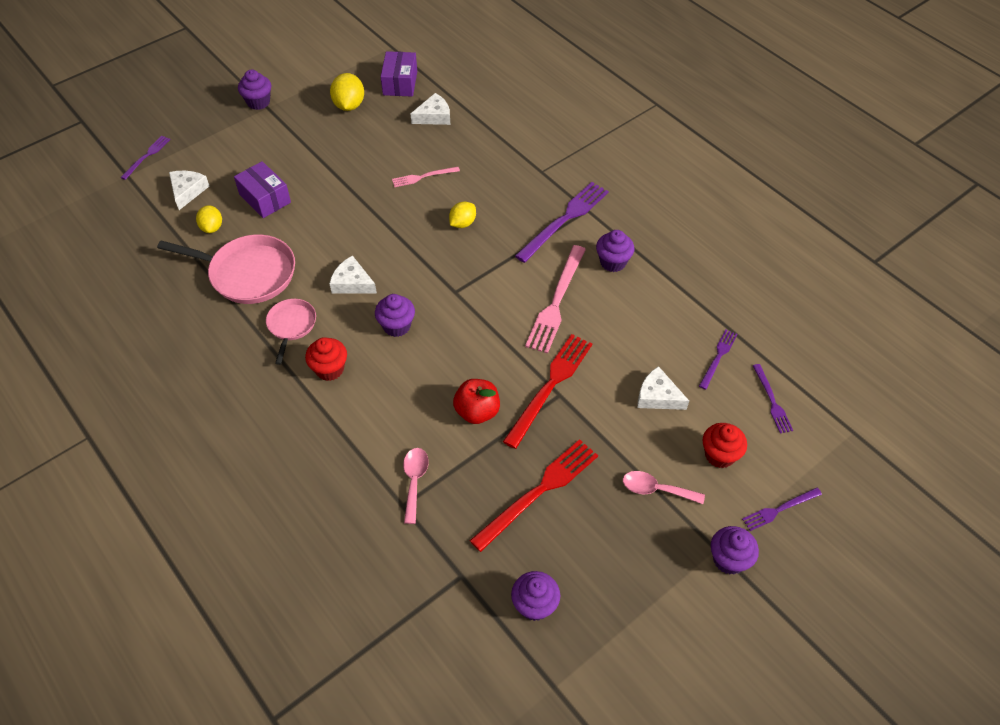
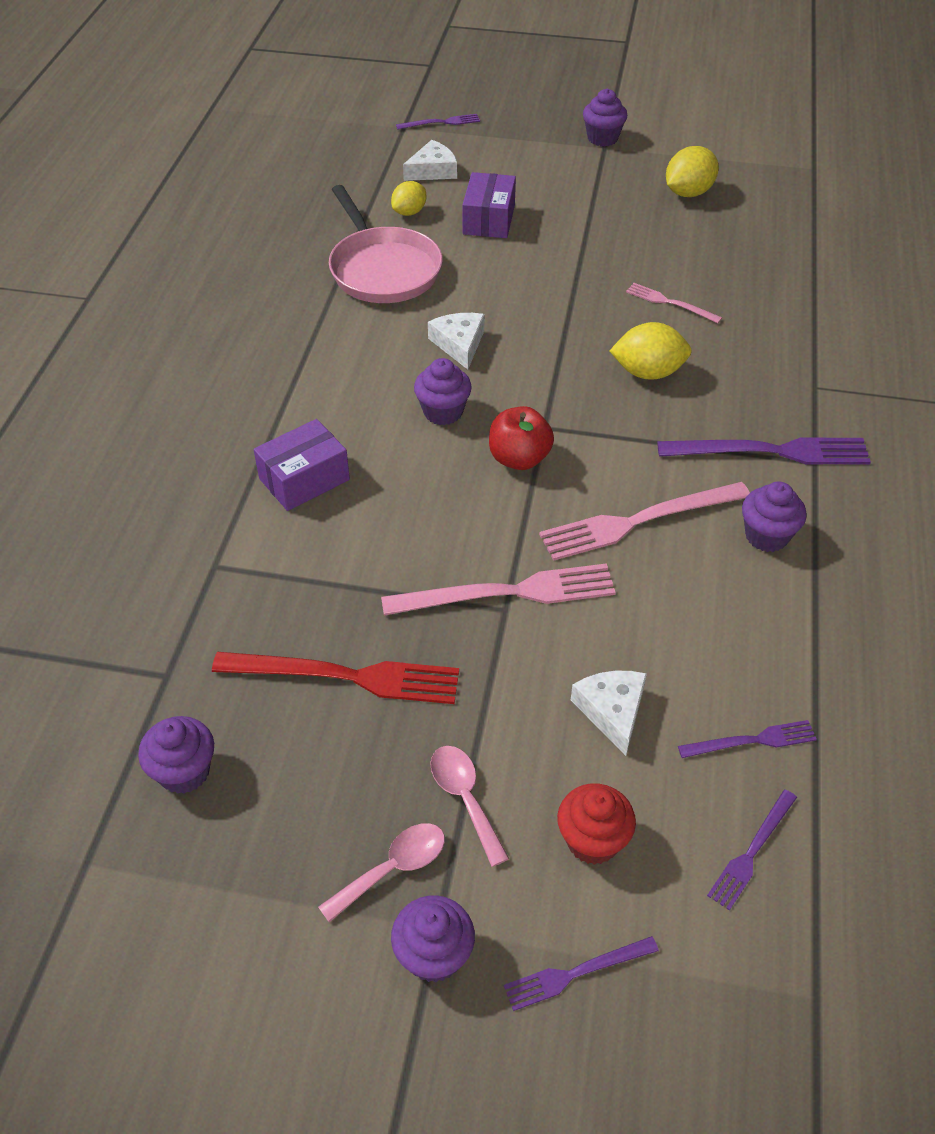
camera: 50 degrees right, 5 degrees down
(291, 325) = (354, 338): pink pan -> none
(329, 369) = (330, 399): red cupcake -> none
(400, 83) = (773, 205): purple box -> purple box (304, 479)
(414, 481) = (255, 555): pink spoon -> pink spoon (393, 868)
(434, 116) = (766, 257): white cheese -> none
(462, 223) = (648, 372): yellow lemon -> yellow lemon, size x1.50
(477, 411) = (401, 550): red apple -> red apple (519, 458)
(550, 386) = (508, 593): red fork -> pink fork
(779, 509) = (576, 973): purple fork -> purple fork turned 45 degrees counterclockwise

